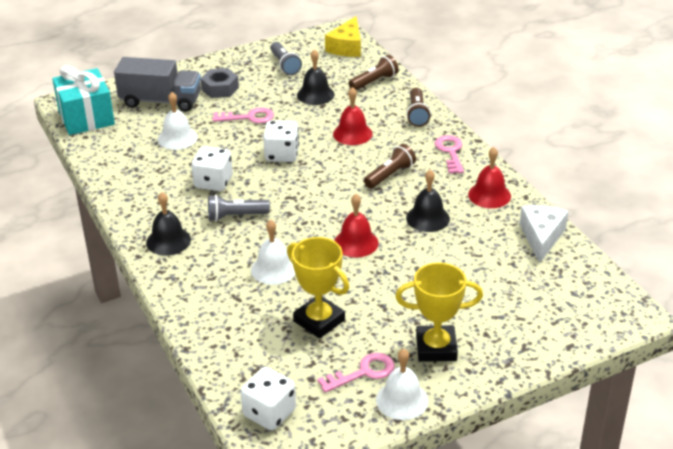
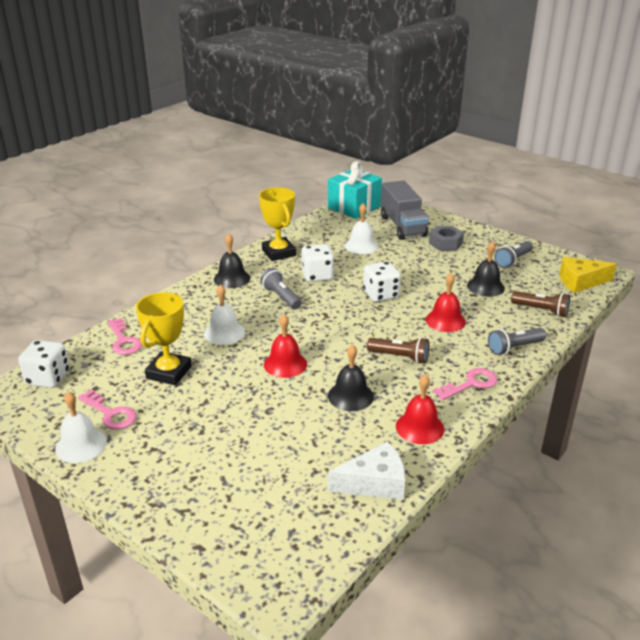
camera: 65 degrees right, 5 degrees down
(249, 117) = (418, 266): pink key -> pink key (124, 341)
(417, 114) = (514, 348): brown flashlight -> grey flashlight
(436, 348) = (159, 449): yellow trophy -> yellow trophy (278, 253)

